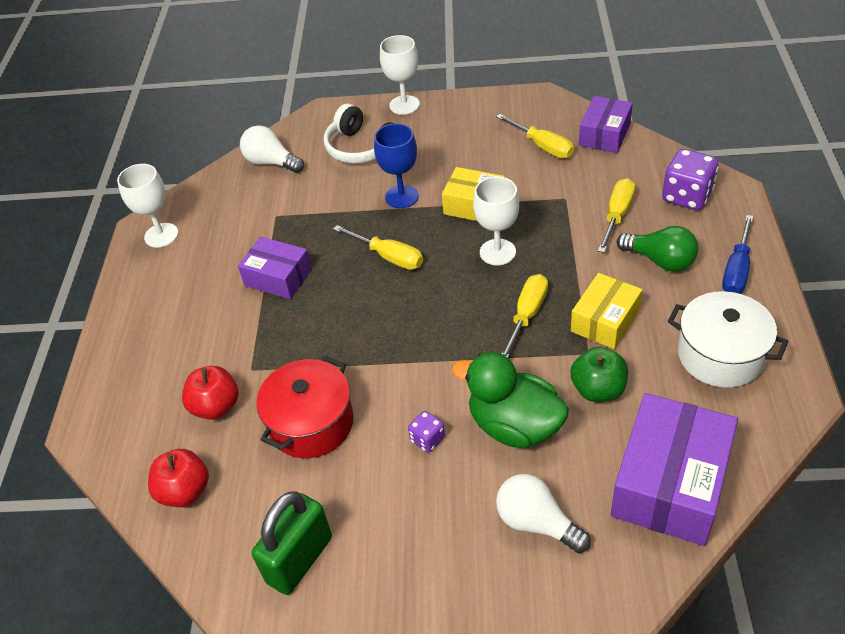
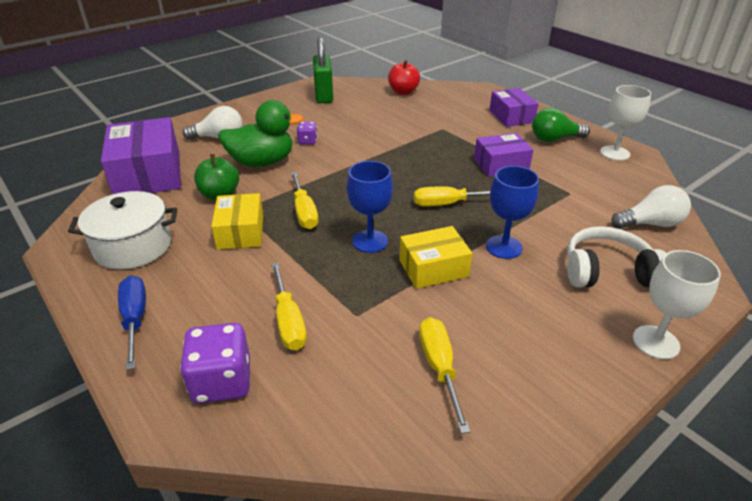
camera: 135 degrees right, 10 degrees down
(216, 406) = (436, 113): red apple -> none
(311, 423) = (378, 125): red pot -> none
(497, 252) = (370, 241): white goblet -> blue goblet
(543, 146) = (439, 367): yellow screwdriver -> yellow screwdriver turned 75 degrees clockwise
(604, 134) = (383, 427): purple box -> purple box (511, 116)
(660, 260) = (218, 296): green light bulb -> green light bulb (554, 139)

